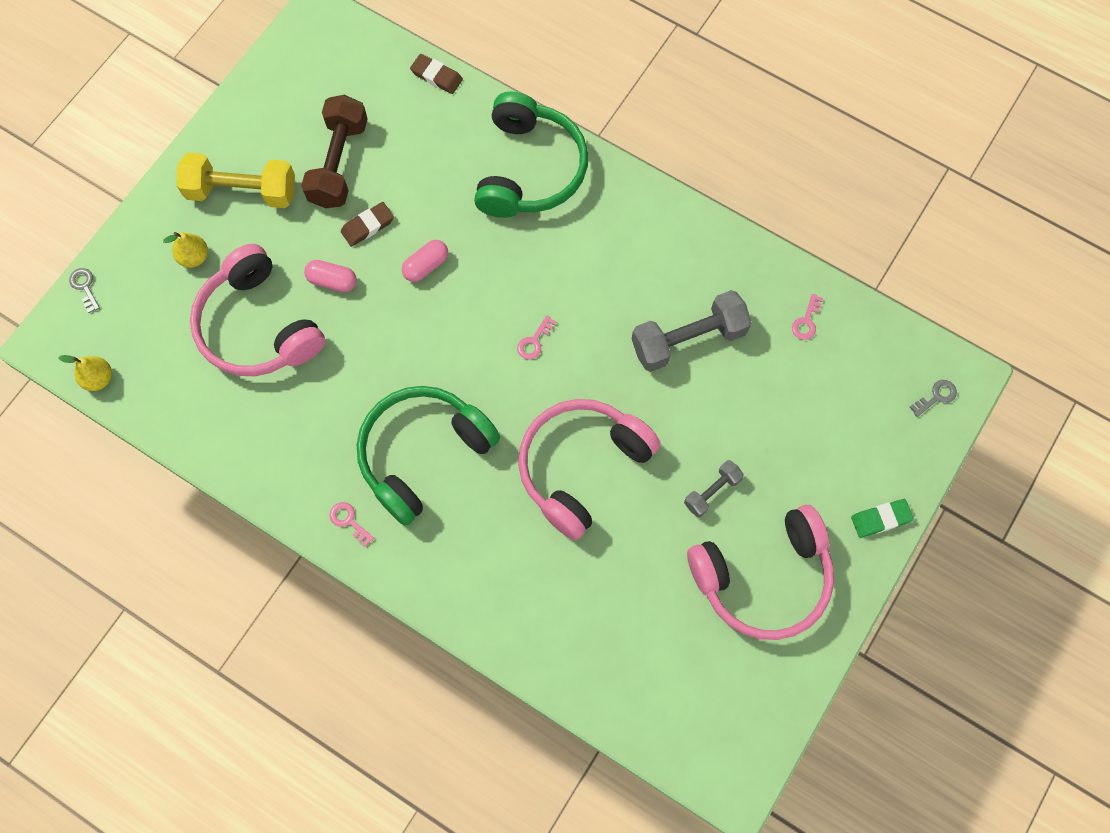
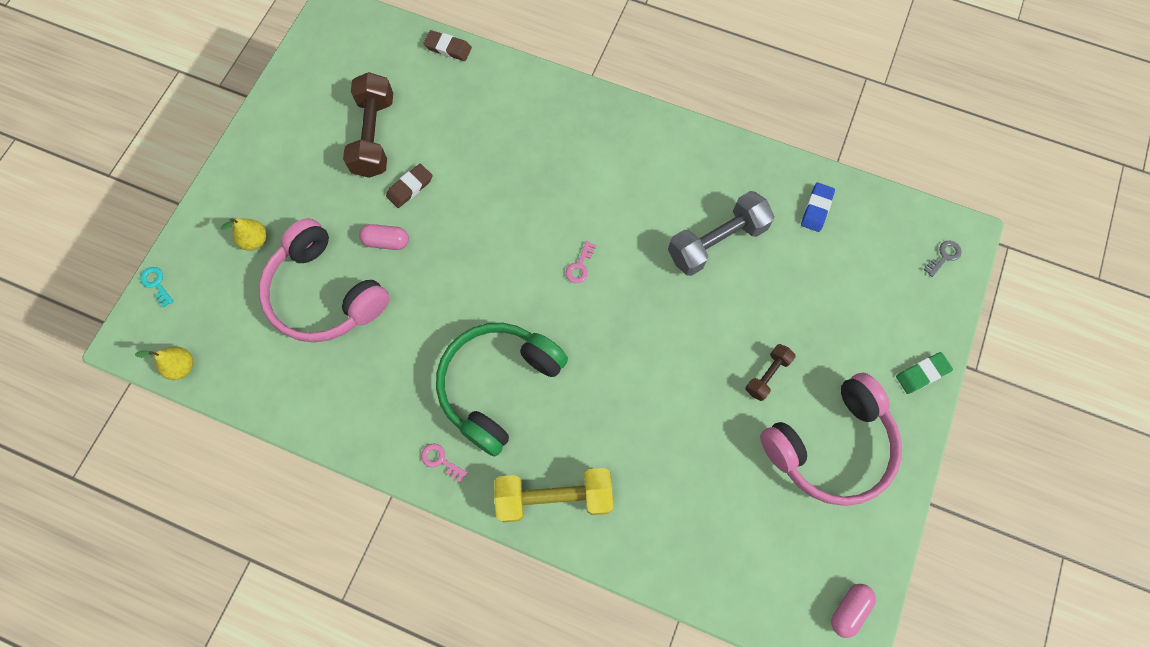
camera: 10 degrees left, 0 degrees up
(85, 287) = (156, 284): grey key -> turquoise key
(242, 191) = (290, 175): yellow dumbbell -> yellow dumbbell (554, 497)
(426, 266) = (469, 214): pink capsule -> pink capsule (848, 609)
(530, 169) = (546, 115): green headphones -> none
(581, 467) = (645, 372): pink headphones -> none
(712, 491) = (767, 375): grey dumbbell -> brown dumbbell
(806, 321) = (816, 209): pink key -> blue eraser

